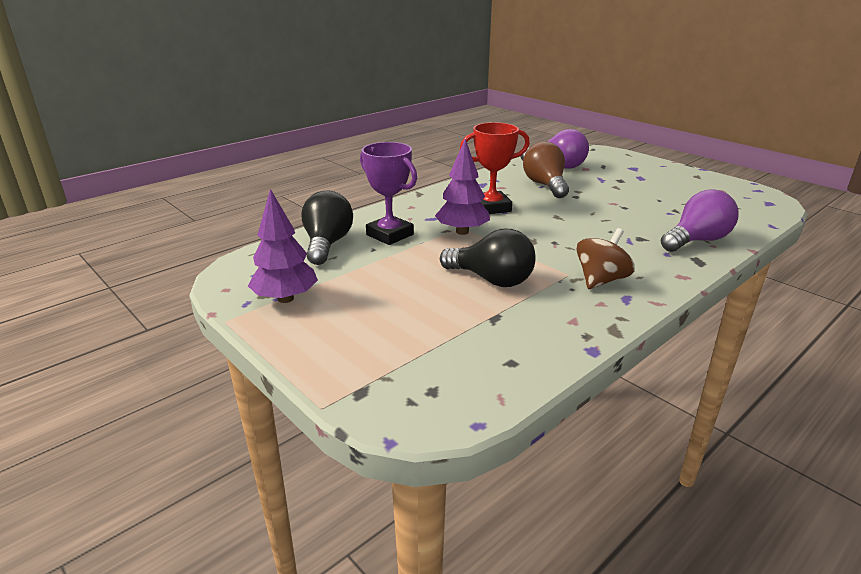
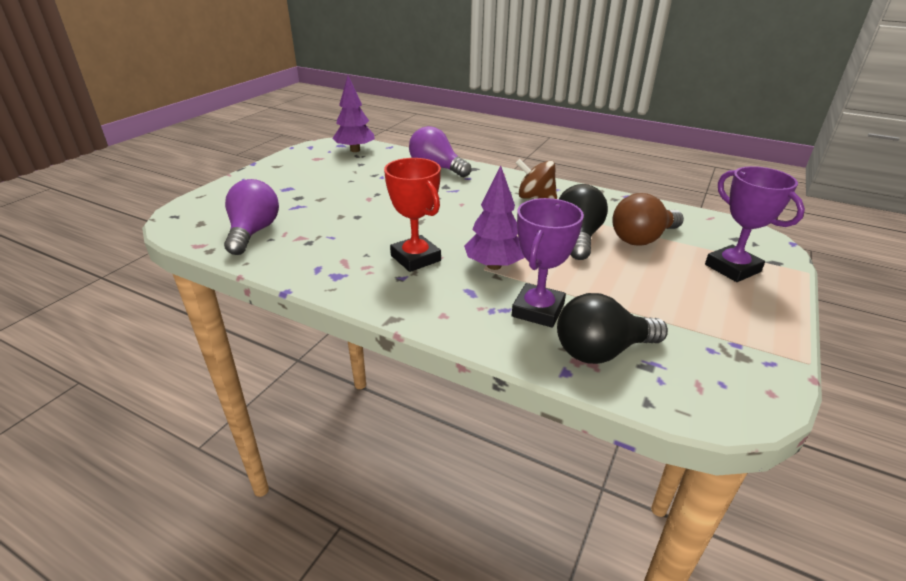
camera: 110 degrees left, 5 degrees up
(285, 298) = (731, 338): purple tree -> purple tree (355, 150)
(373, 351) = (732, 268): none -> purple trophy
(545, 185) = (329, 234): brown light bulb -> brown light bulb (642, 238)

